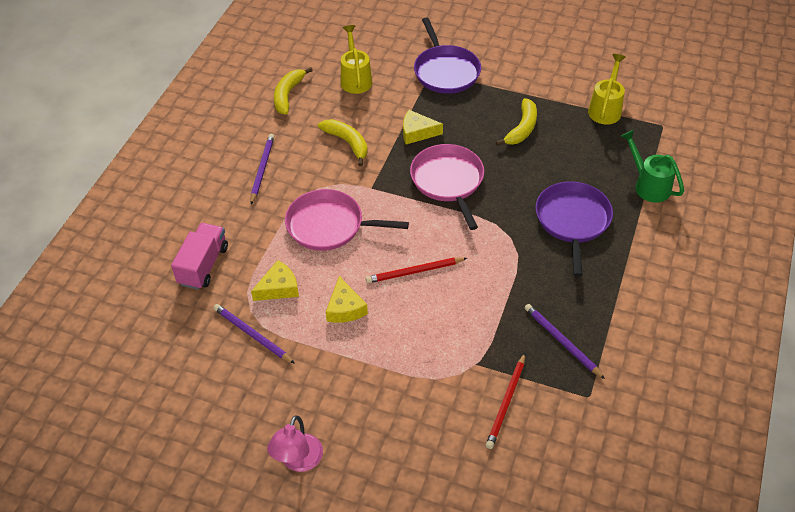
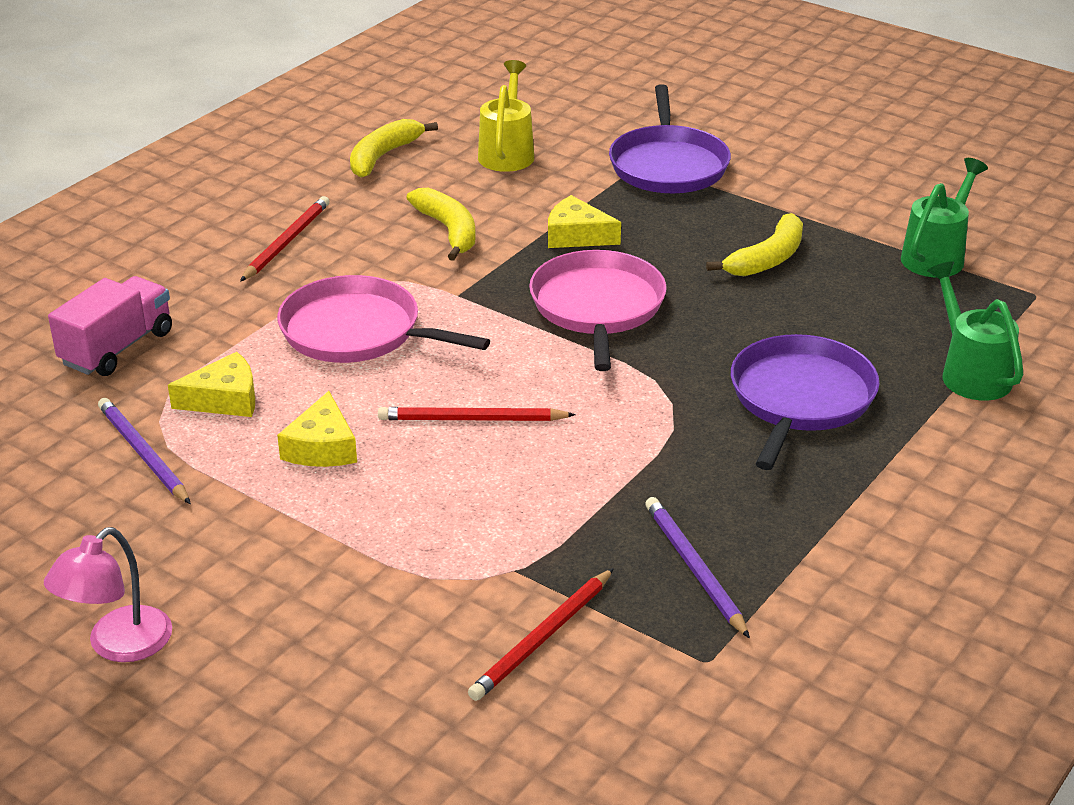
camera: 15 degrees right, 15 degrees down
(262, 169) = (286, 242): purple pencil -> red pencil
(605, 109) = (937, 256): yellow watering can -> green watering can

